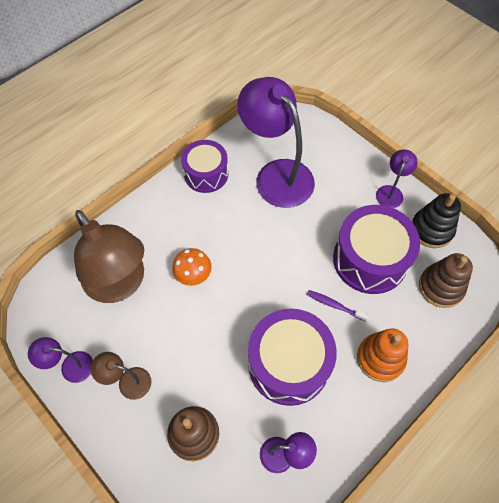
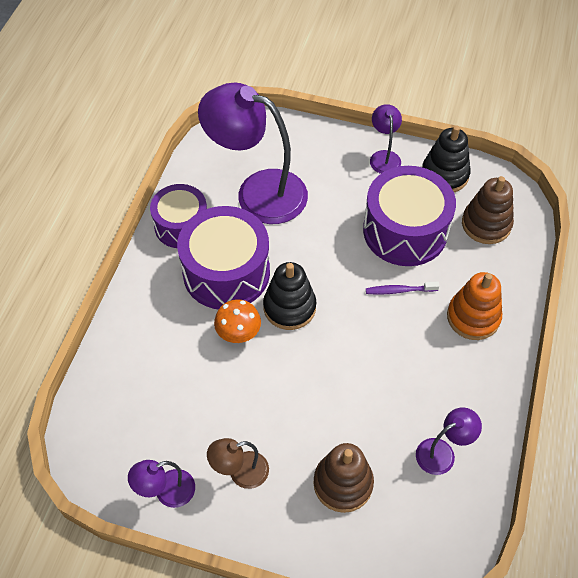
camera: 30 degrees left, 5 degrees down
(120, 285) = (164, 383): brown lamp -> none
(243, 275) = (289, 307): none -> black stacking toy
(288, 364) = (391, 368): purple drum -> purple drum (226, 272)

